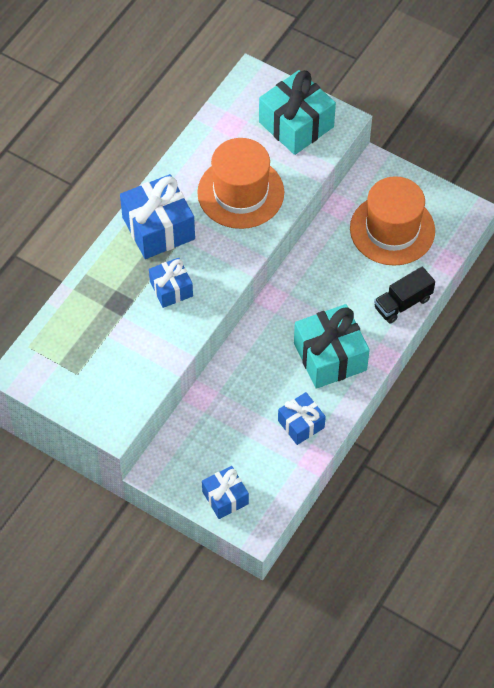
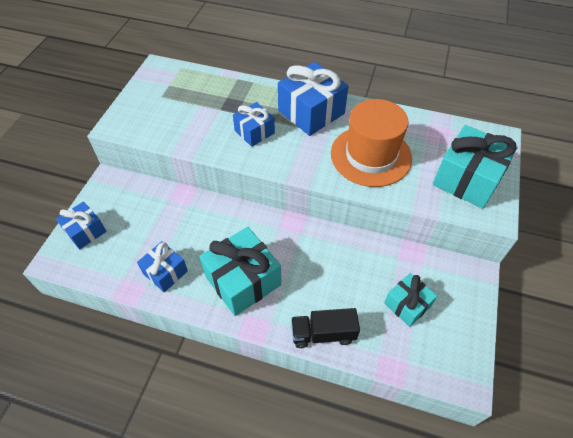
camera: 75 degrees right, 5 degrees down
(392, 229) = (407, 305): orange hat -> turquoise gift
(402, 303) = (323, 334): black truck -> black truck turned 45 degrees counterclockwise

